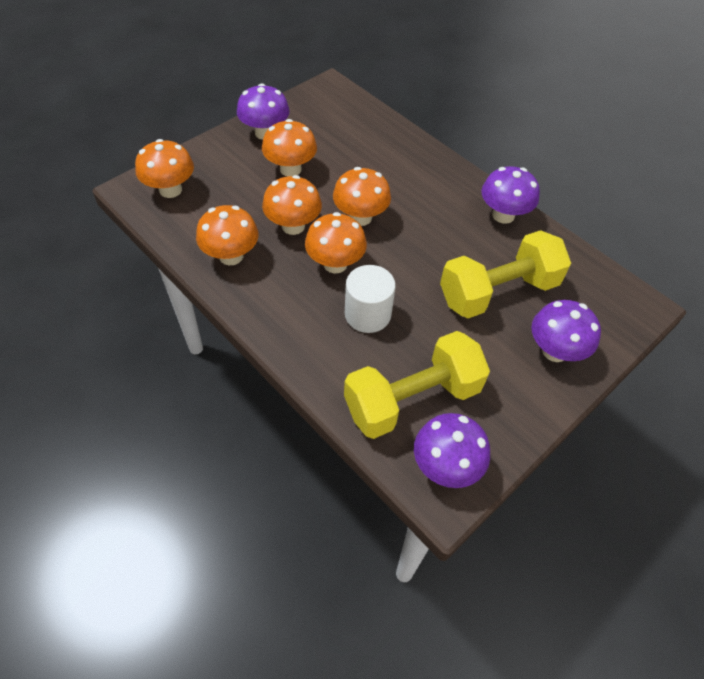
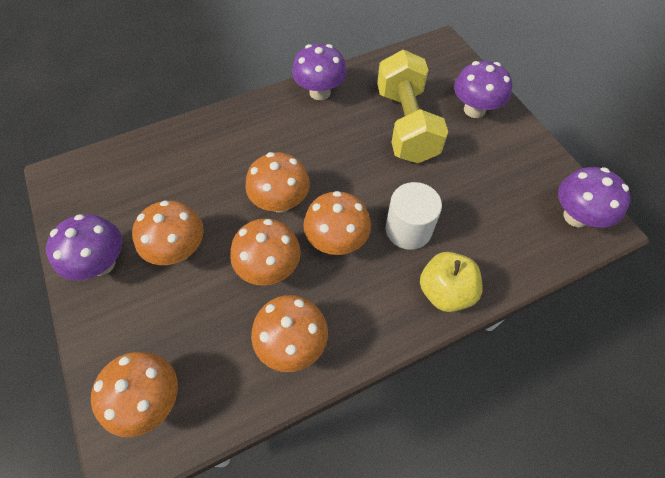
camera: 70 degrees left, 5 degrees up
(310, 353) = (445, 292): none -> yellow apple
(412, 399) = (509, 221): yellow dumbbell -> none

